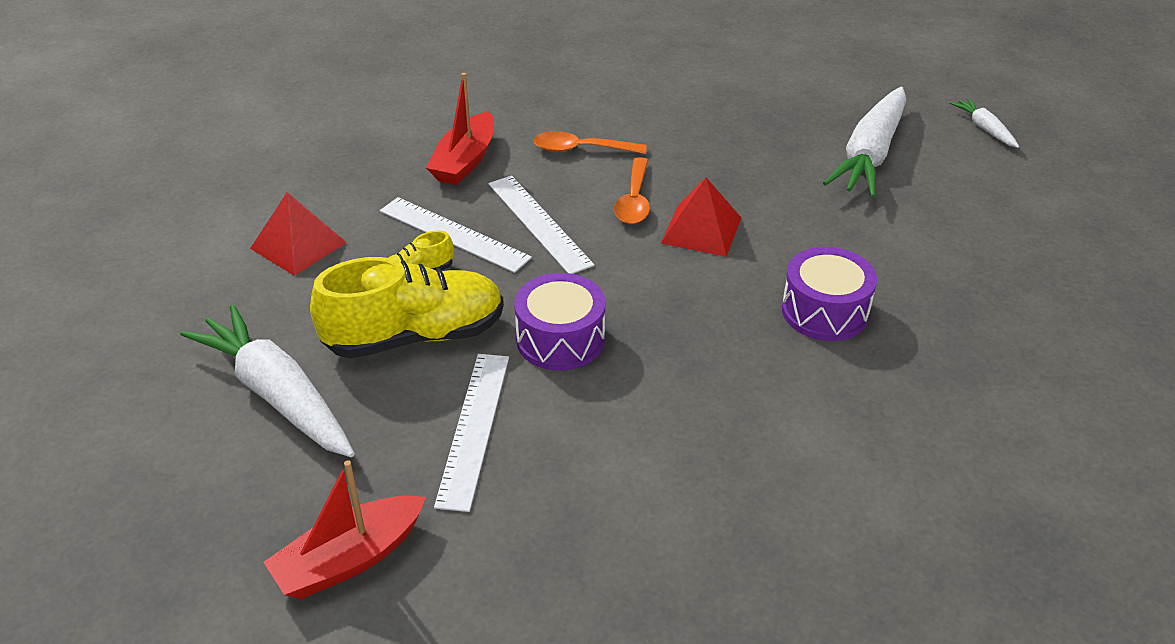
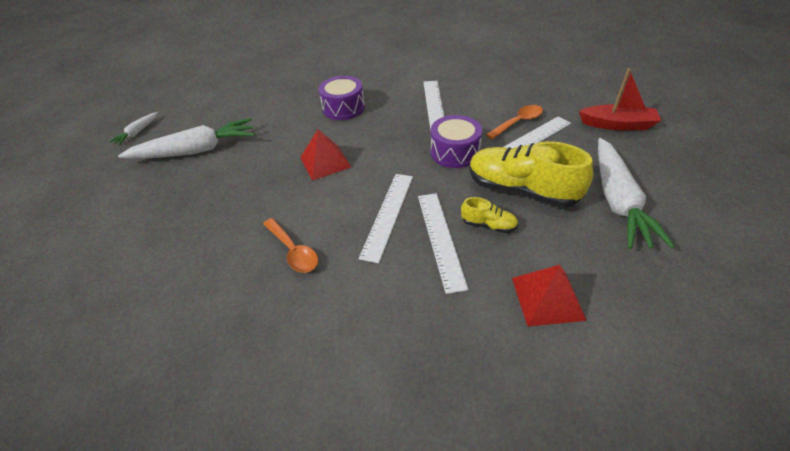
camera: 130 degrees left, 5 degrees up
(465, 161) = (367, 297): red boat -> none
(634, 200) = (325, 196): orange spoon -> orange spoon (518, 122)
(704, 405) = (434, 105): none -> white ruler

